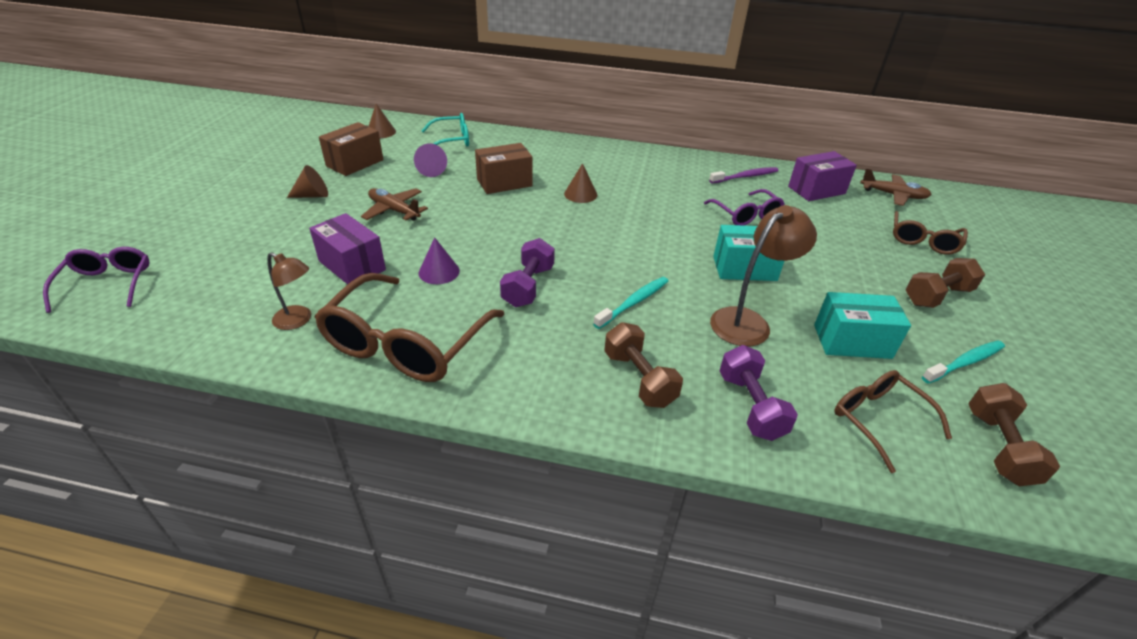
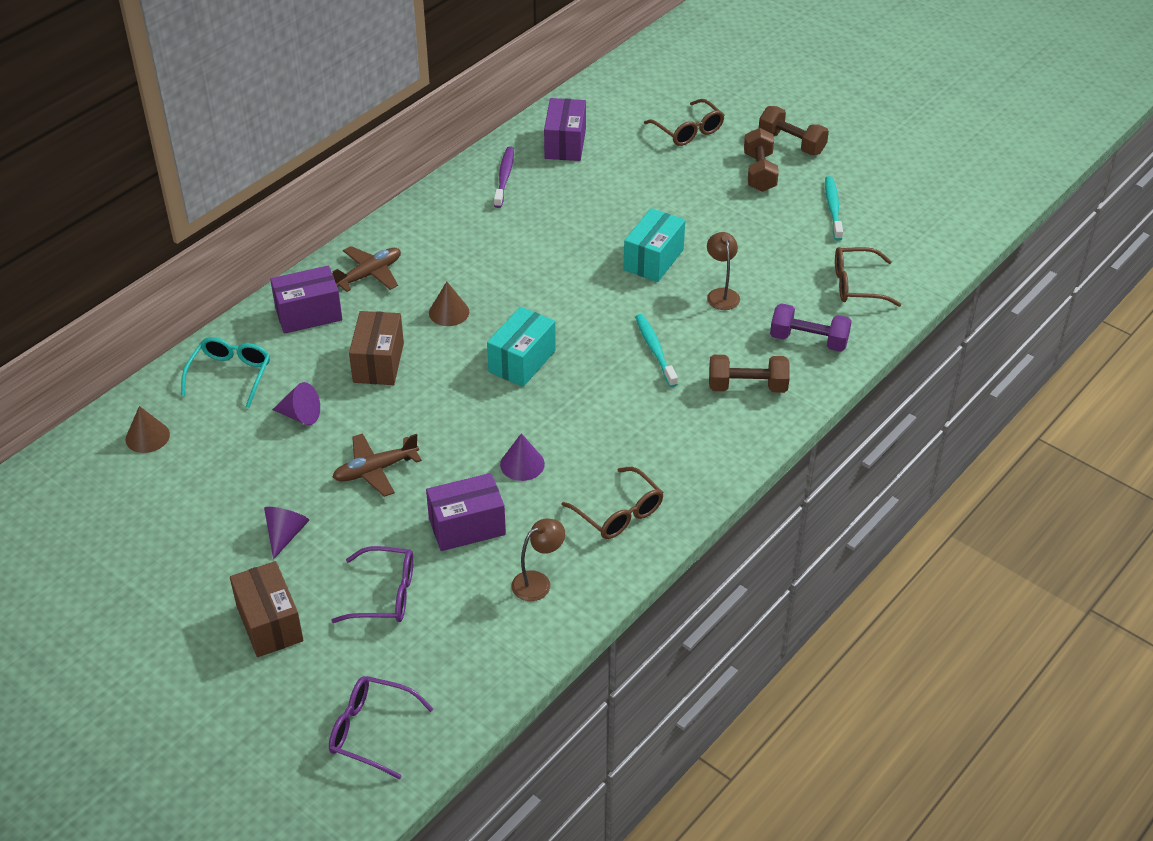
camera: 60 degrees left, 5 degrees up
(313, 195) = (285, 534): brown cone -> purple cone
(355, 163) = (225, 480): brown box -> brown box (269, 623)
(407, 343) = (618, 513): brown glasses -> brown glasses, size x0.57
(528, 286) = (587, 409): purple dumbbell -> none
(529, 148) = (308, 314): none -> purple box
(746, 215) = (573, 214): purple glasses -> purple glasses (384, 594)
(748, 321) = (721, 294): brown lamp -> brown lamp, size x0.61
(852, 341) = (778, 251): turquoise box -> turquoise box (522, 361)
(893, 195) = (610, 101): brown plane -> brown plane (369, 274)
(998, 447) = (907, 245): brown dumbbell -> brown dumbbell (791, 143)

